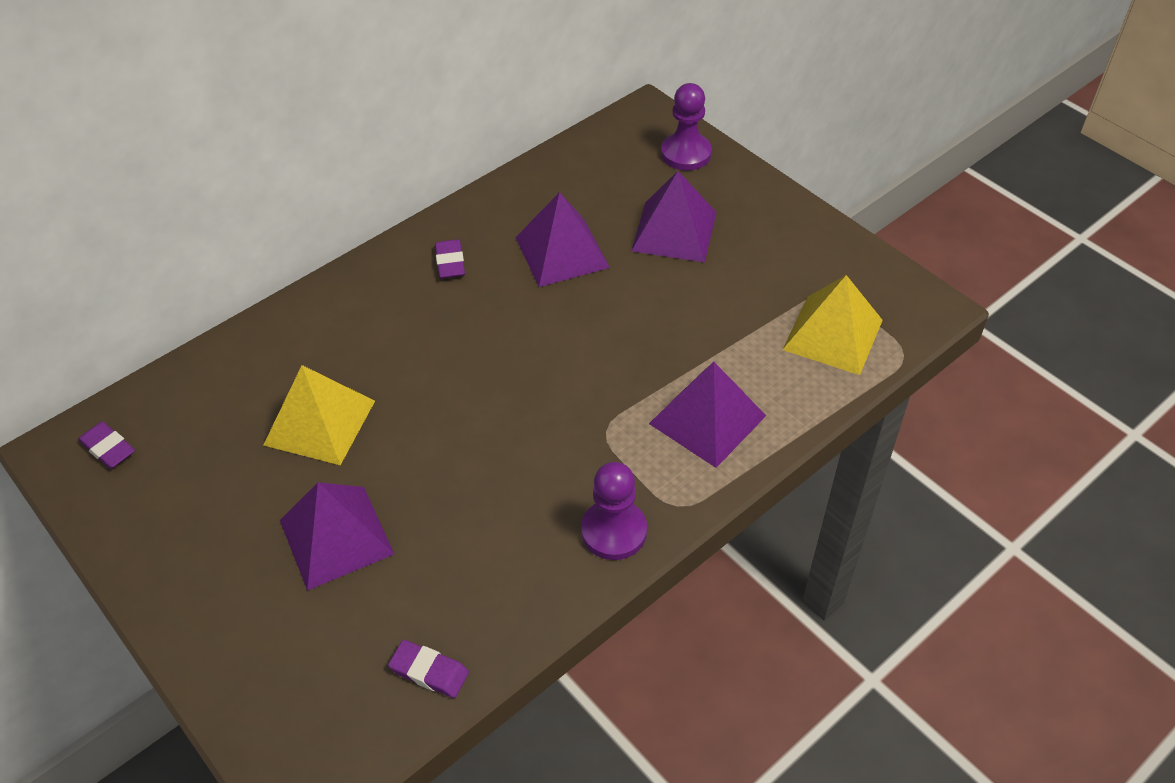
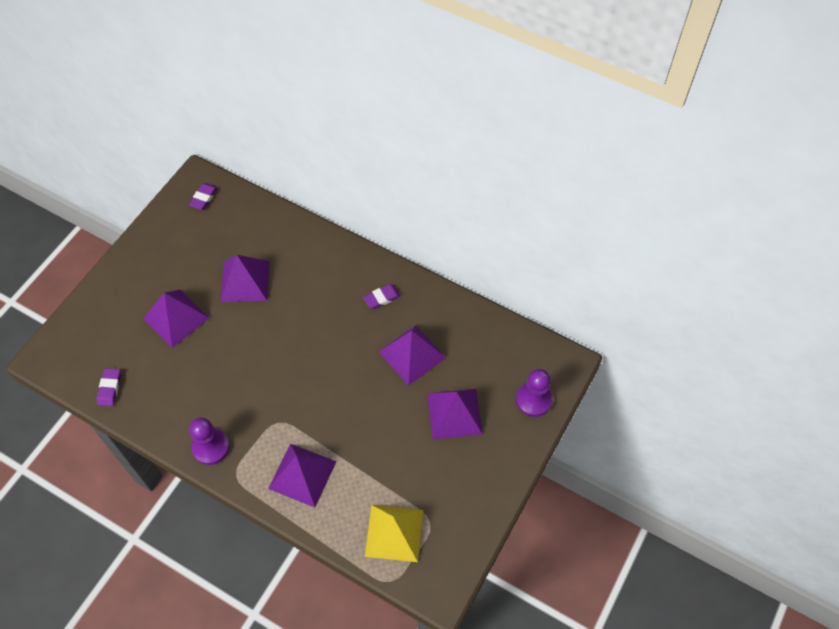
camera: 70 degrees right, 10 degrees up
(319, 422) = (245, 281): yellow pyramid -> purple pyramid

